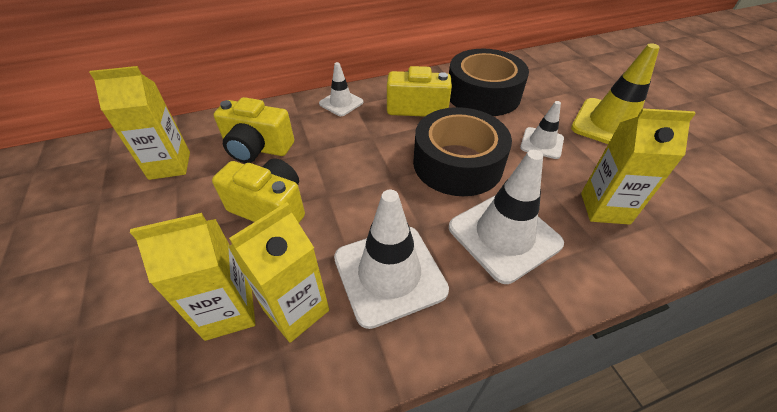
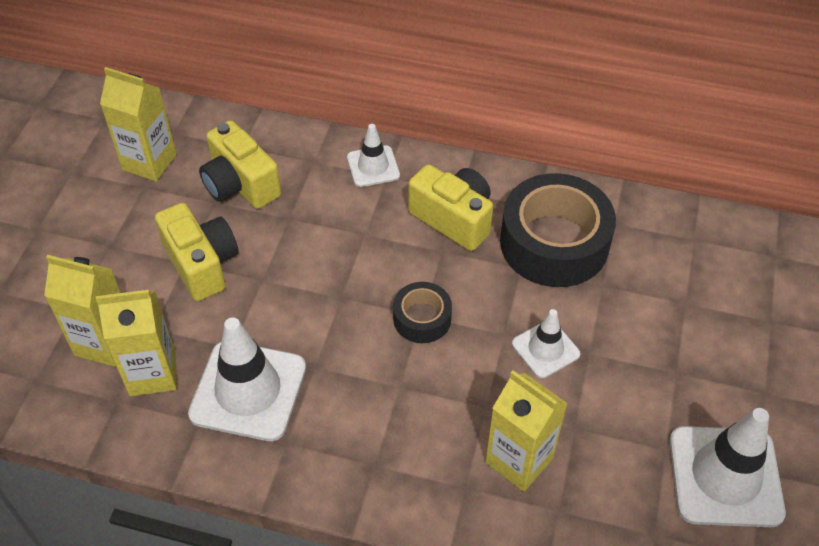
camera: 35 degrees right, 5 degrees up
(457, 163) = (422, 318): black tape -> black tape, size x0.51
(504, 235) = (384, 421): white traffic cone -> white traffic cone (725, 476)
(611, 125) = (665, 375): yellow traffic cone -> none

